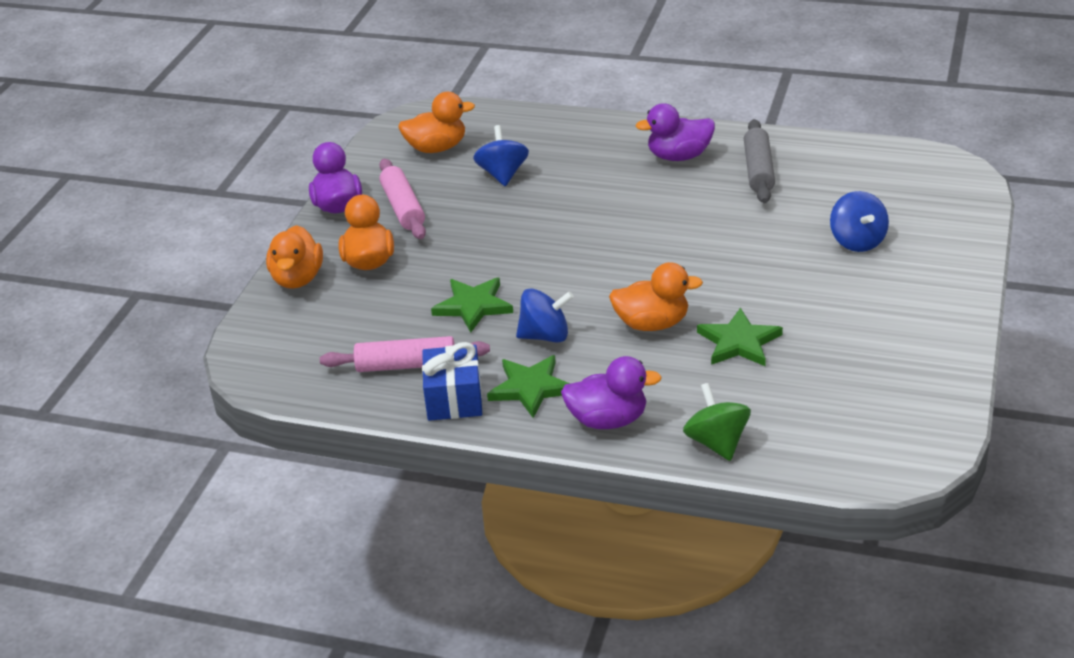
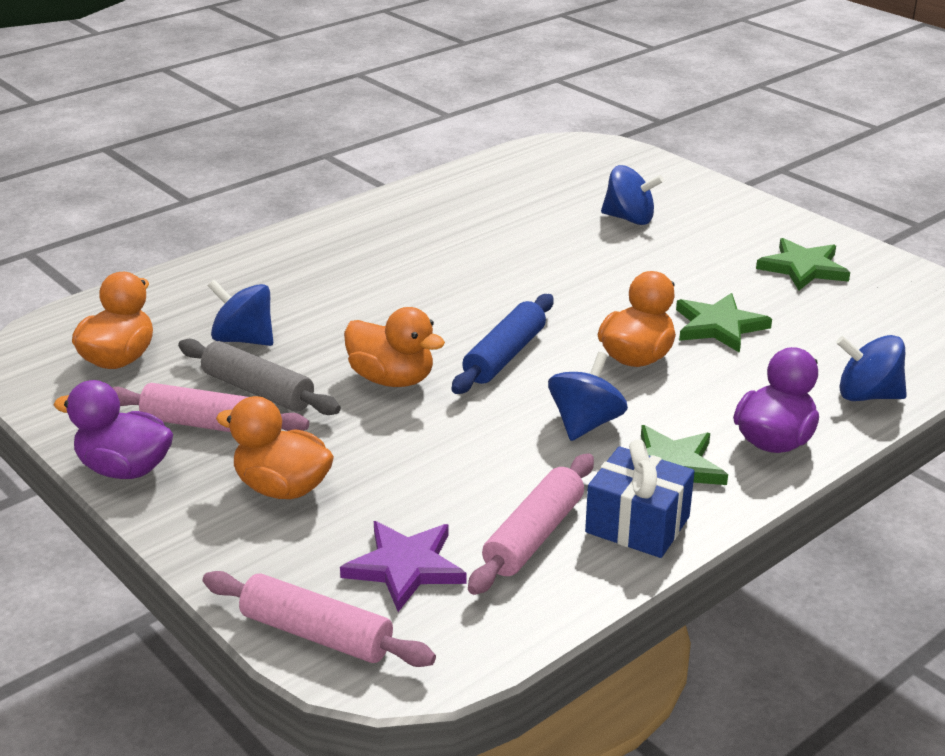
camera: 60 degrees left, 5 degrees down
(257, 332) = (317, 634): none -> pink rolling pin
(298, 279) = (241, 557): orange duck -> orange duck (392, 379)
(336, 334) = (405, 567): none -> purple star
(473, 306) = (473, 448): green star -> green star (803, 268)
(592, 272) = (505, 356): none -> blue rolling pin
(679, 156) = (370, 240): purple duck -> none
(717, 442) = (867, 395): green spinning top -> blue spinning top
(759, 170) = (454, 215): grey rolling pin -> grey rolling pin (258, 390)

